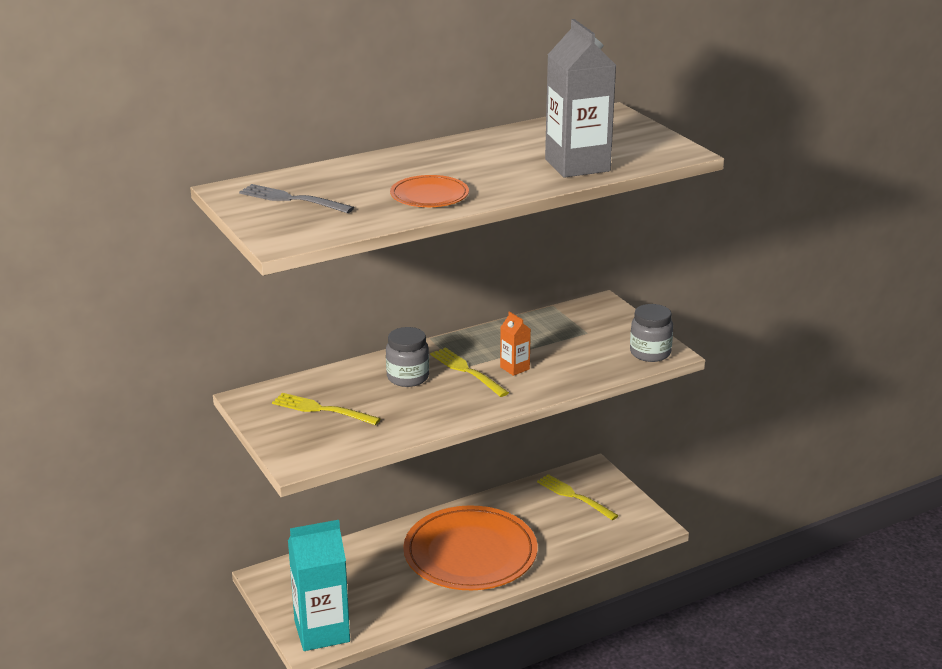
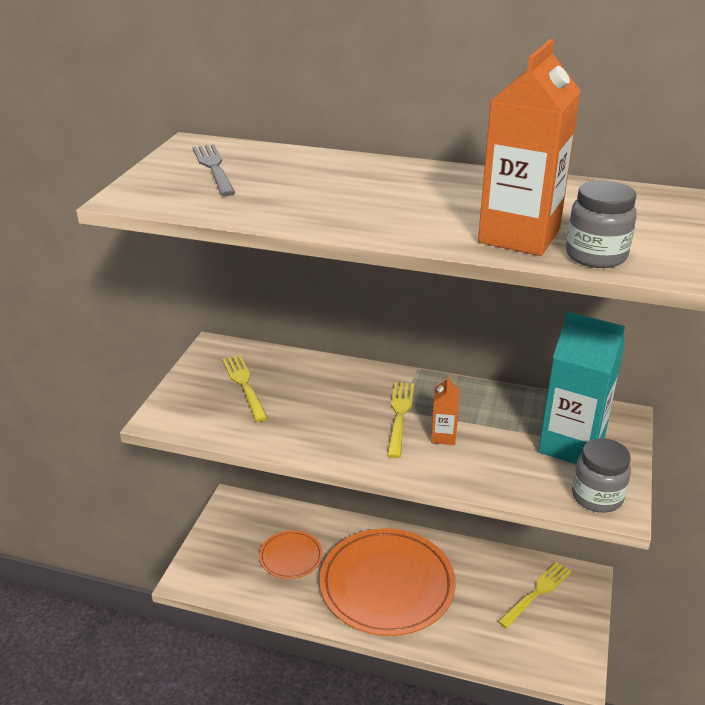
camera: 45 degrees right, 5 degrees up
(322, 631) = (208, 572): turquoise carton -> turquoise carton (571, 445)
(408, 377) = (345, 394): grey jar -> grey jar (596, 256)
(429, 195) = (319, 208): orange plate -> orange plate (291, 557)
(574, 496) = (536, 593): yellow fork -> yellow fork turned 45 degrees clockwise
(577, 165) = (519, 236): grey carton -> orange carton

